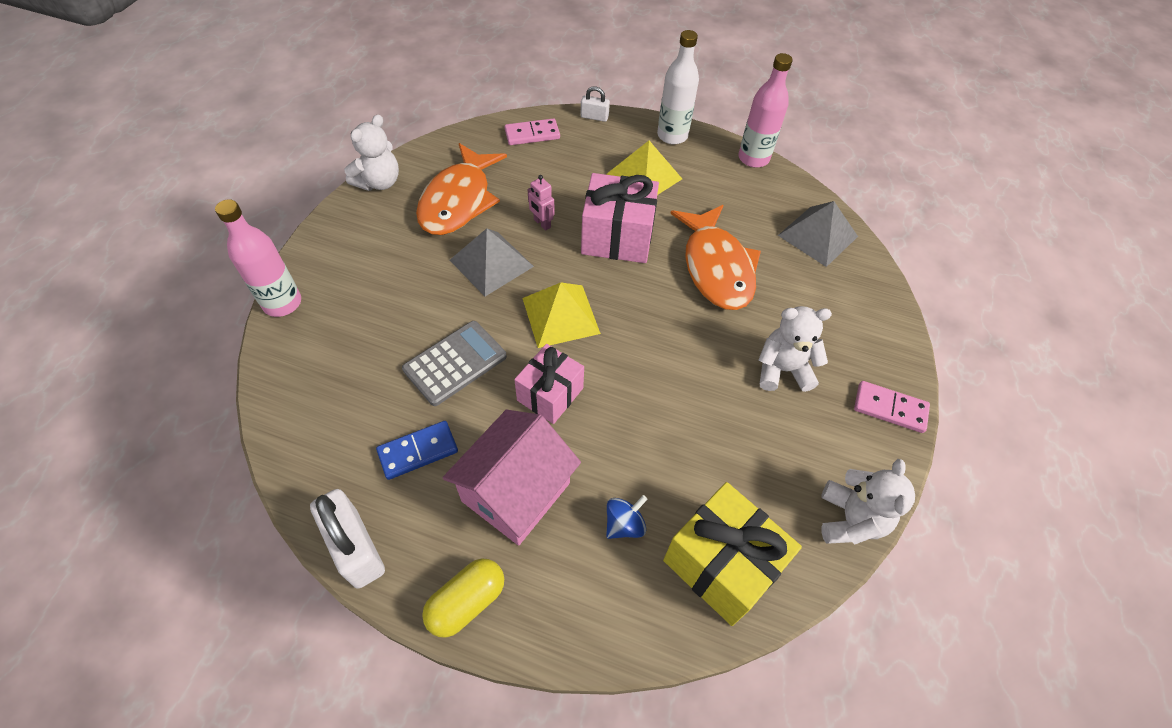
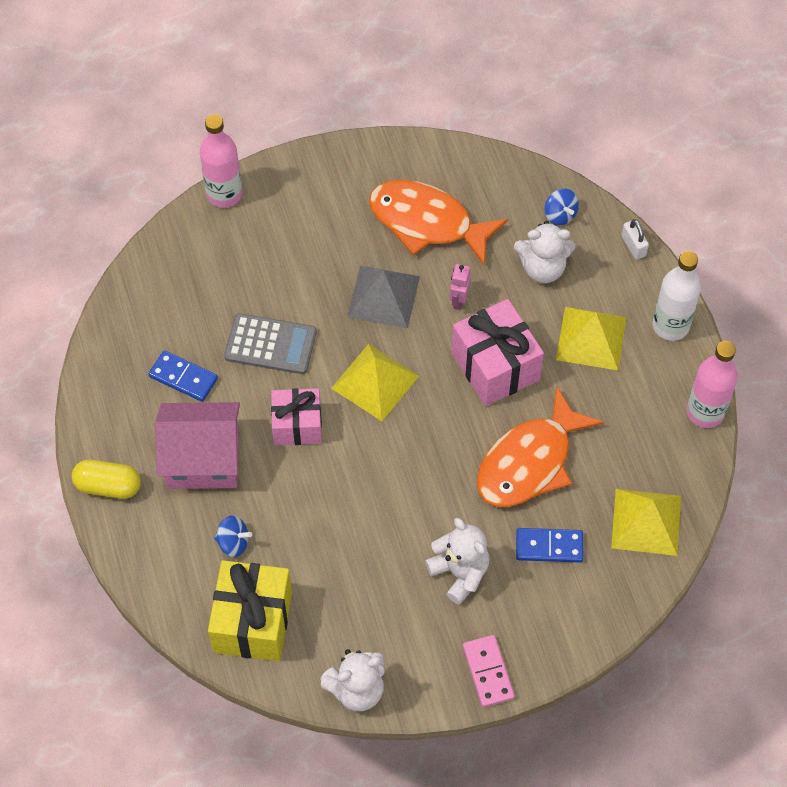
camera: 55 degrees right, 5 degrees up
(356, 548) = (92, 397): white padlock -> none
(379, 182) = (393, 151): white teddy bear -> white teddy bear (542, 268)
(458, 200) = (427, 222): orange fish -> orange fish turned 45 degrees clockwise
(532, 134) = (560, 215): pink domino -> blue spinning top
(799, 300) = (549, 547): none -> blue domino
(817, 236) = (646, 521): grey pyramid -> yellow pyramid

